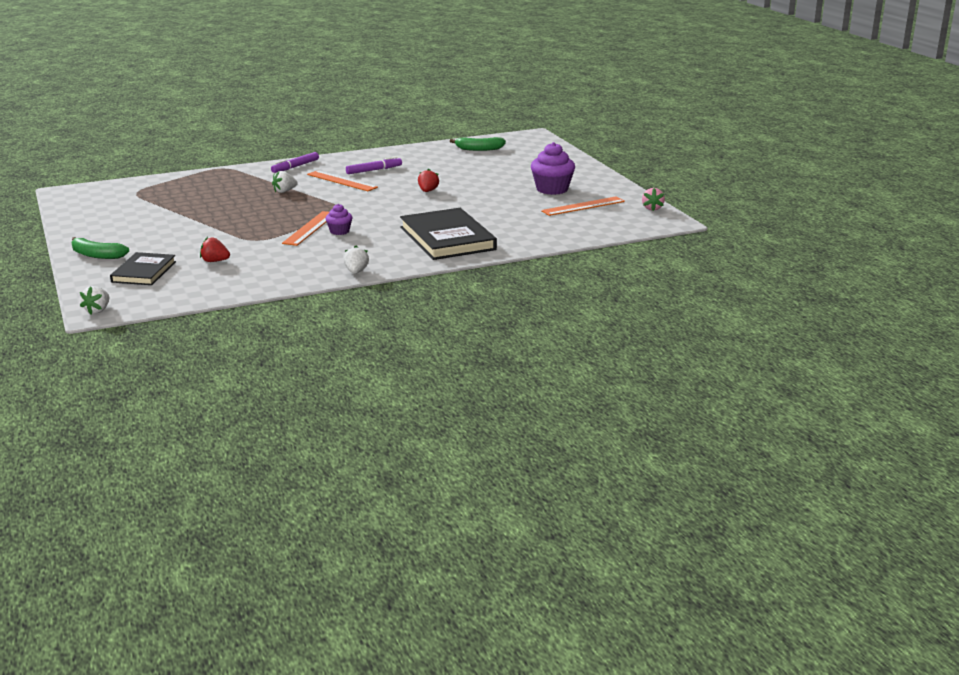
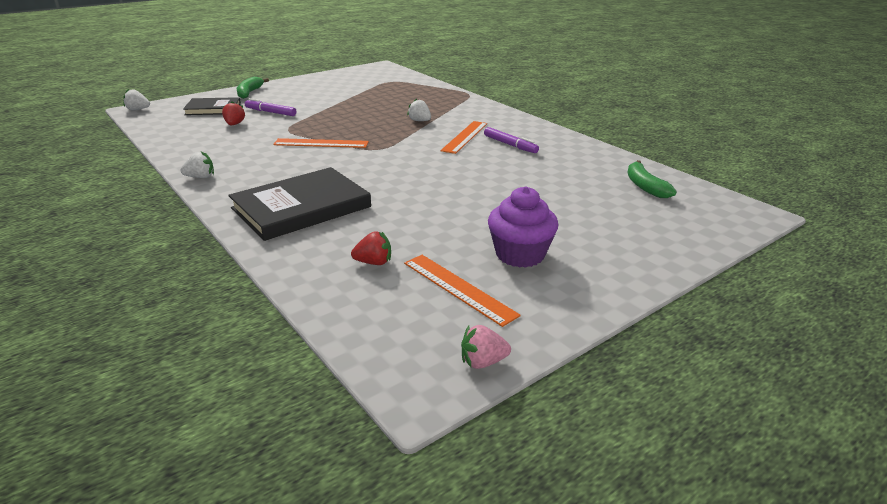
camera: 75 degrees right, 5 degrees up
(295, 167) = (493, 115): purple marker -> purple marker (270, 112)
(339, 231) = (314, 155): purple cupcake -> none
(428, 191) = (459, 178): red strawberry -> red strawberry (374, 262)

